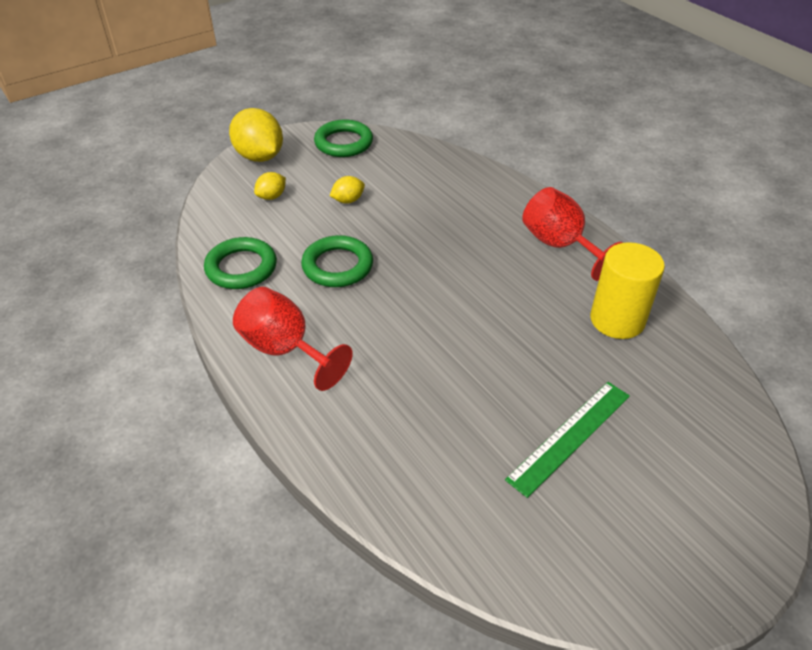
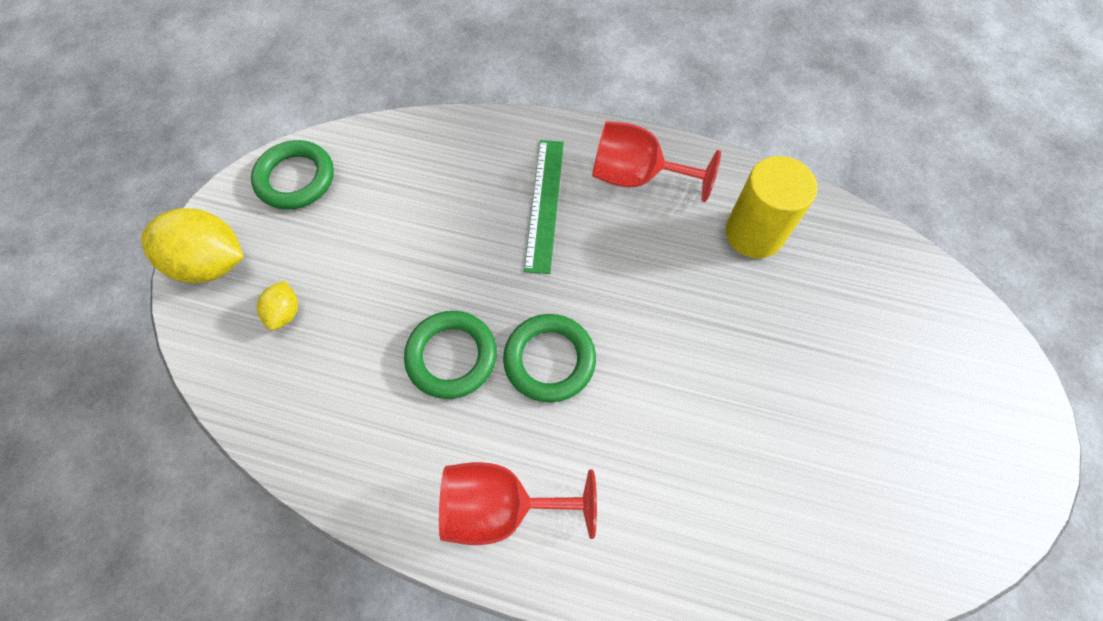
camera: 40 degrees left, 20 degrees up
(241, 268) = (348, 438): green ring -> green ring (549, 360)
(348, 200) = (379, 259): yellow lemon -> none
(570, 436) = (826, 394): green ruler -> green ruler (545, 204)

